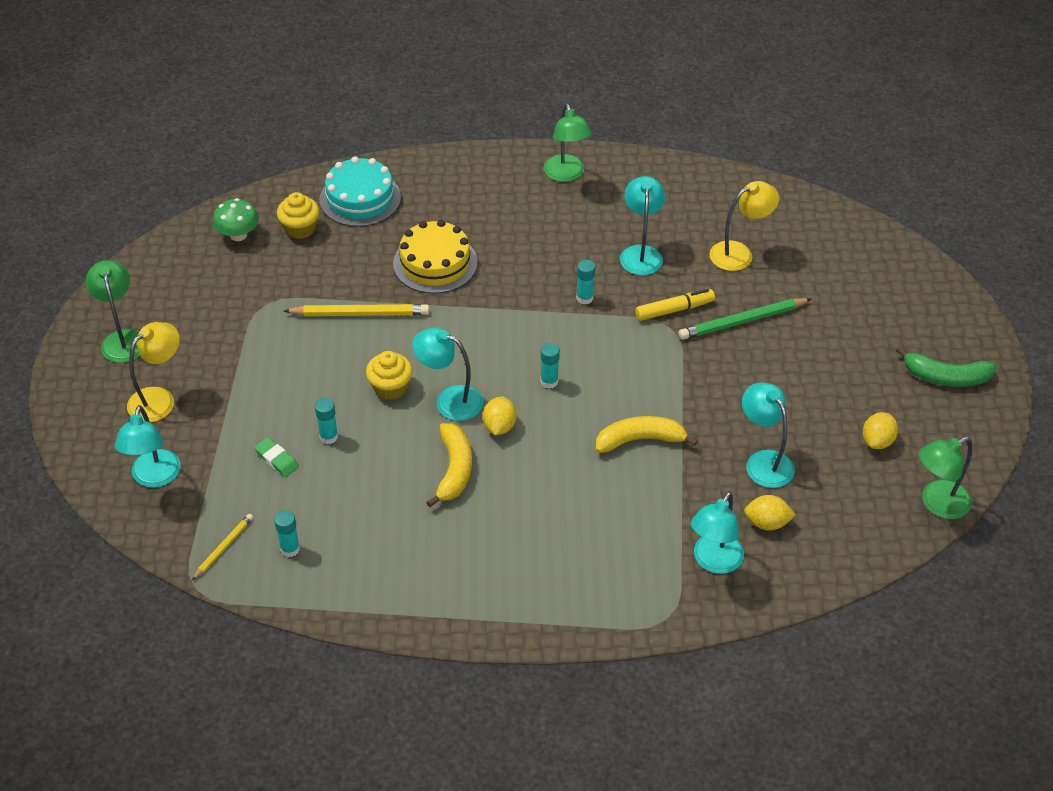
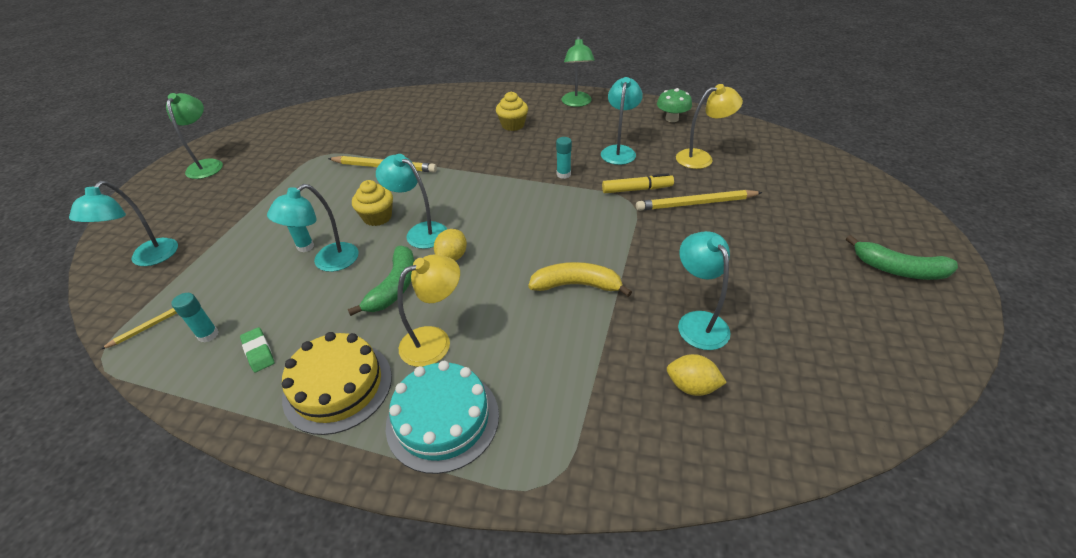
camera: 15 degrees right, 5 degrees down
(159, 399) = (199, 204): yellow lamp -> yellow lamp (435, 341)
(238, 235) = (331, 116): green mushroom -> green mushroom (671, 119)
(276, 459) = (252, 258): green eraser -> green eraser (258, 352)
(300, 228) = (374, 116): yellow cupcake -> yellow cupcake (513, 125)
(360, 198) = (425, 104): turquoise cake -> turquoise cake (443, 419)
(435, 263) = (457, 143): yellow cake -> yellow cake (338, 386)
(454, 469) = (394, 287): yellow banana -> green banana
(549, 381) = (511, 228): turquoise glue stick -> none
(713, 562) = (622, 421): turquoise lamp -> turquoise lamp (328, 262)
(742, 321) = (696, 203): green pencil -> yellow pencil
(877, 441) = (824, 319): yellow lemon -> none
(937, 504) = (899, 397): green lamp -> none

